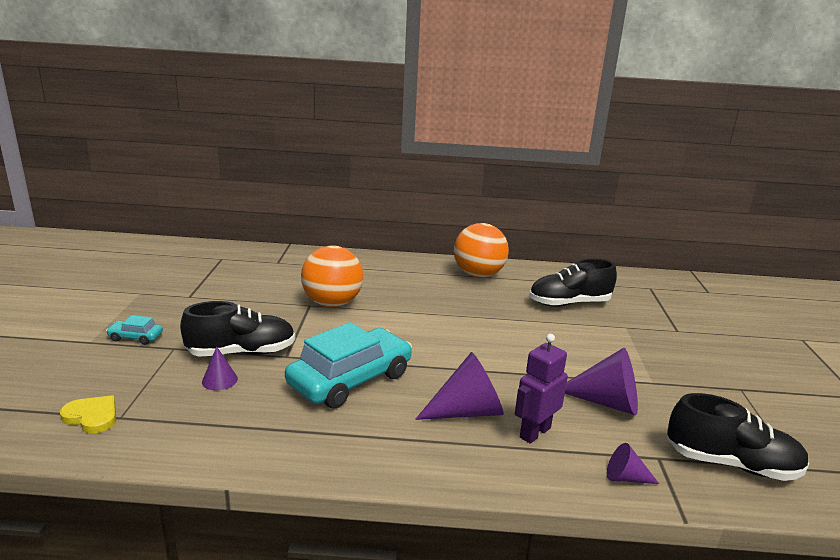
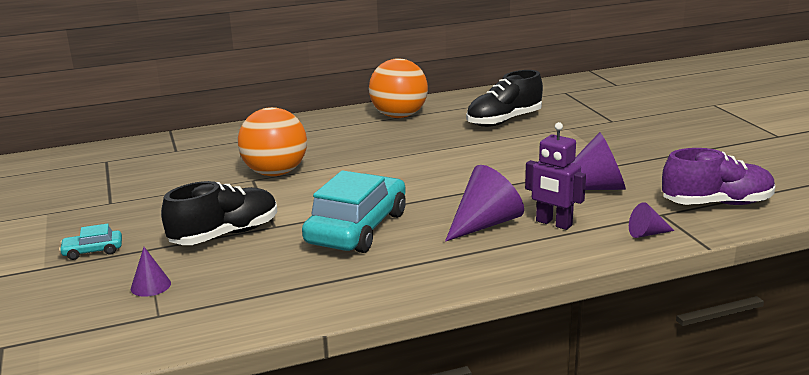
camera: 20 degrees left, 0 degrees up
(92, 416) = (127, 323): yellow heart -> none
(219, 380) = (228, 261): purple cone -> purple cone (150, 286)
(534, 432) = (553, 223): purple robot -> purple robot turned 75 degrees counterclockwise
(731, 464) = (716, 203): black shoe -> purple shoe

